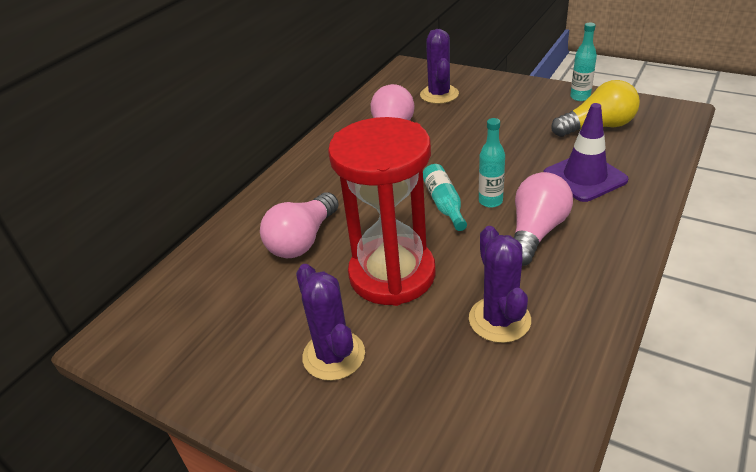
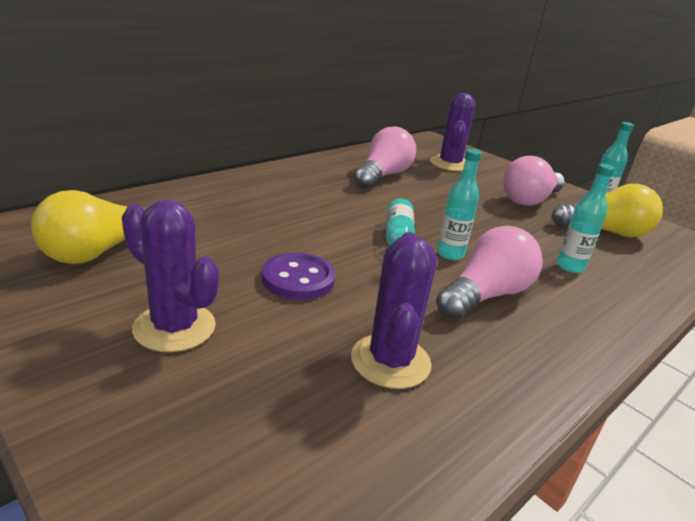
camera: 10 degrees right, 10 degrees down
(223, 311) = (100, 251): none -> yellow light bulb
(303, 240) = (230, 223): pink light bulb -> pink light bulb (529, 200)
(334, 355) = (174, 327): purple cactus -> purple cactus turned 45 degrees counterclockwise
(392, 274) = (298, 279): red hourglass -> purple button
(584, 177) = (570, 267): purple traffic cone -> turquoise bottle

